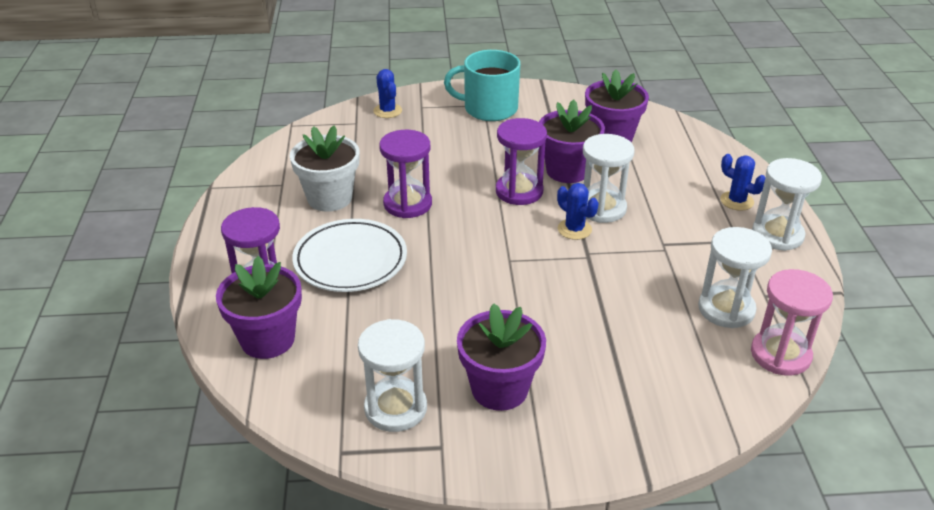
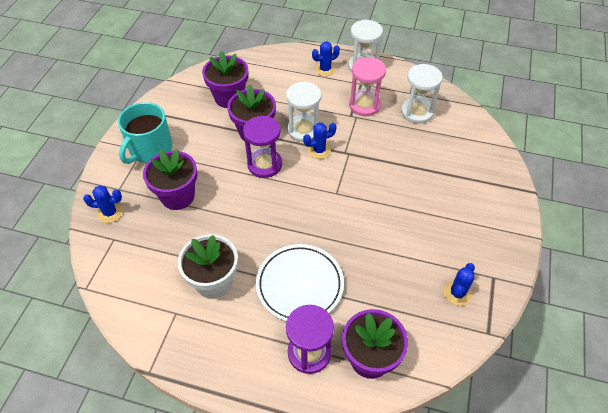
camera: 70 degrees left, 15 degrees up
(395, 408) = (457, 293): white hourglass -> blue cactus
(407, 204) = (247, 232): purple hourglass -> none
(499, 389) = (453, 234): purple flower pot -> purple flower pot (177, 196)
(780, 354) = (457, 106): pink hourglass -> pink hourglass (364, 105)

